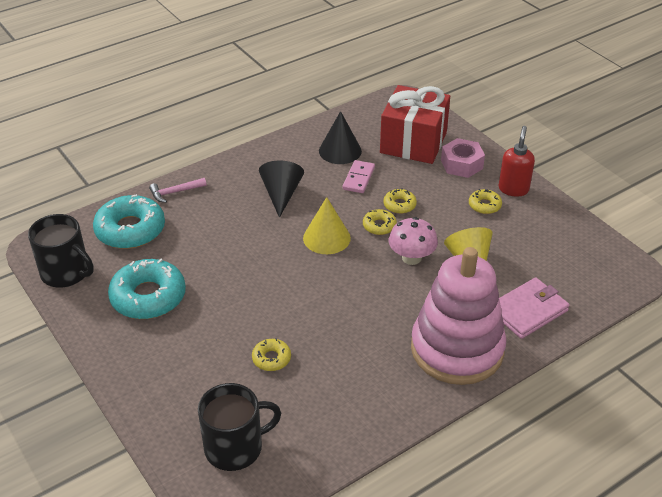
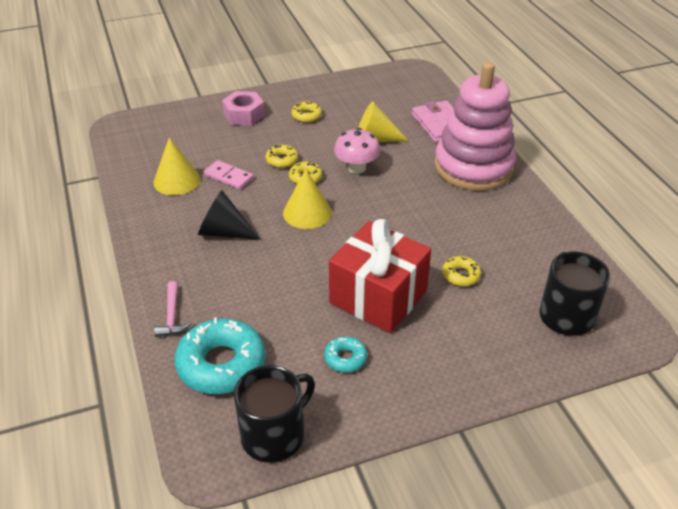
camera: 75 degrees left, 0 degrees up
(148, 297) = (345, 358): turquoise donut -> turquoise donut, size x0.48
(340, 151) = (177, 180): black cone -> yellow cone
(413, 142) = (194, 134): red gift -> red gift (378, 297)
(513, 189) = (293, 97): red soap dispenser -> none

